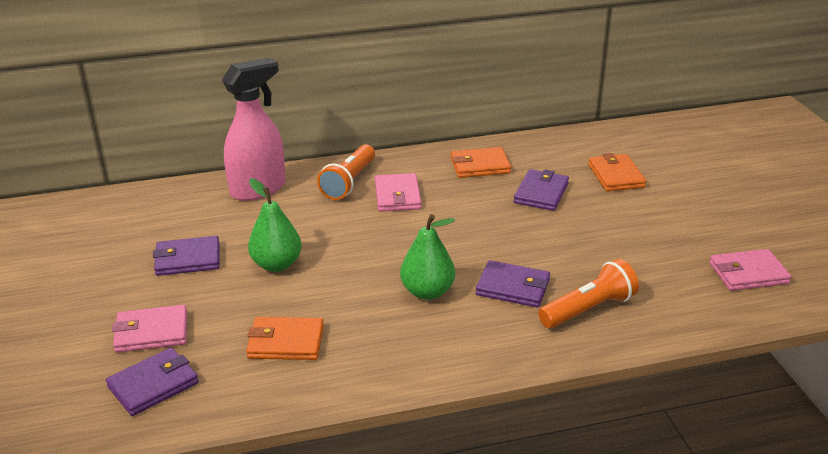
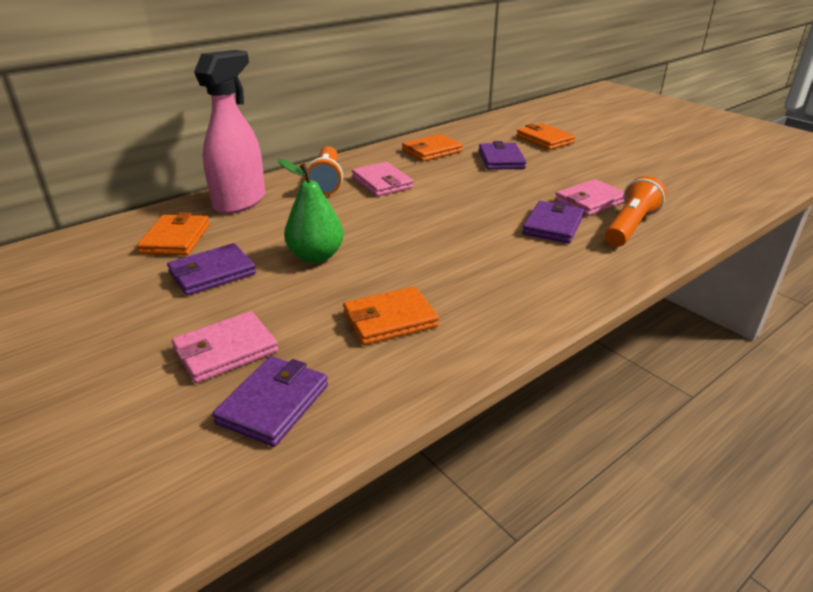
camera: 25 degrees left, 0 degrees up
(183, 217) = (176, 239): none -> orange wallet
(427, 292) = (484, 245): green pear -> none
(513, 287) = (553, 226): purple wallet -> purple wallet turned 60 degrees counterclockwise
(748, 273) = (710, 179): pink wallet -> pink wallet (590, 201)

